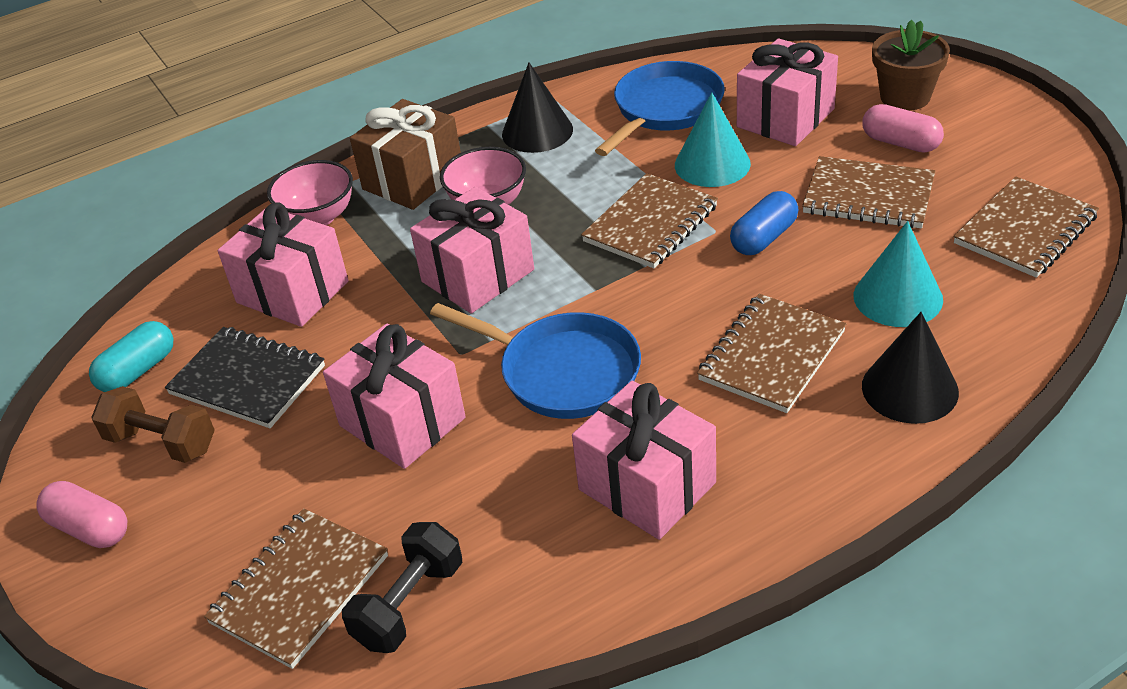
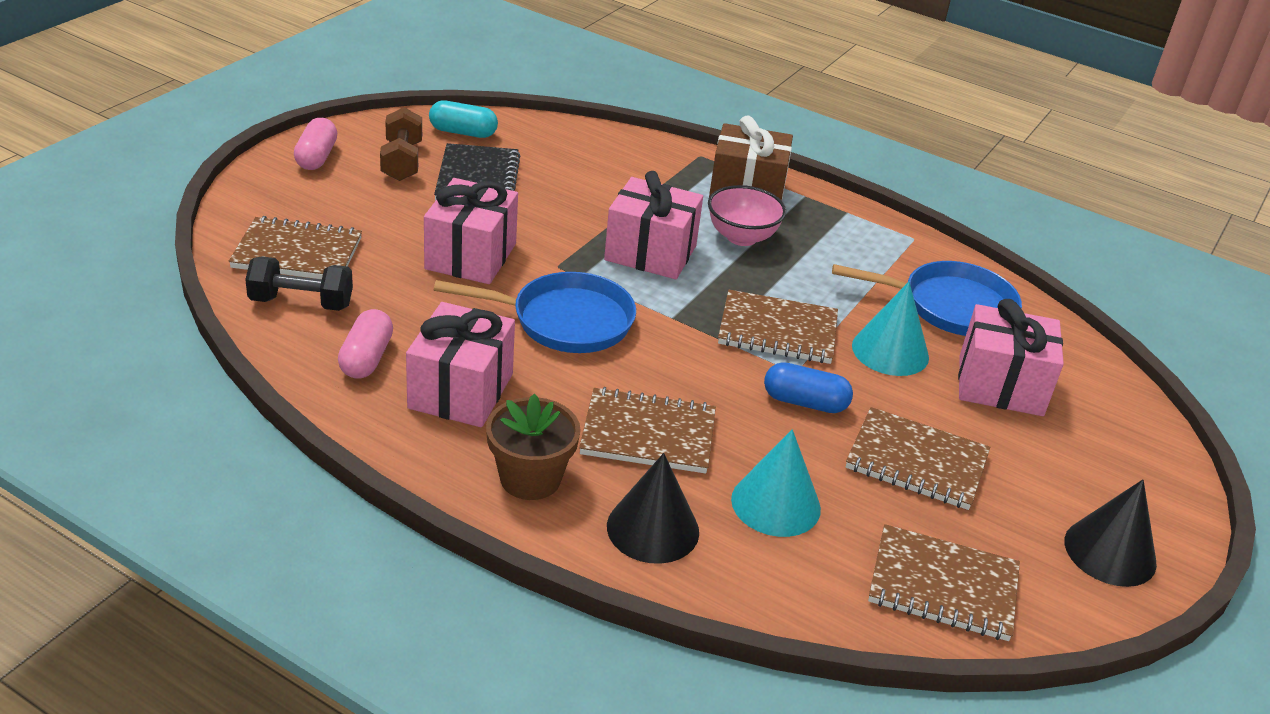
camera: 55 degrees right, 5 degrees down
(292, 292) = (578, 172): pink gift -> none
(318, 217) = (669, 161): pink bowl -> none
(537, 131) = (858, 240): black cone -> black cone (1110, 552)
(562, 372) = (564, 321): blue pan -> blue pan turned 90 degrees counterclockwise
(868, 196) = (916, 462): brown notebook -> brown notebook turned 60 degrees counterclockwise
(900, 143) = (1023, 473): pink capsule -> pink capsule (366, 358)
(905, 97) = (1108, 465): brown flower pot -> brown flower pot (530, 478)

